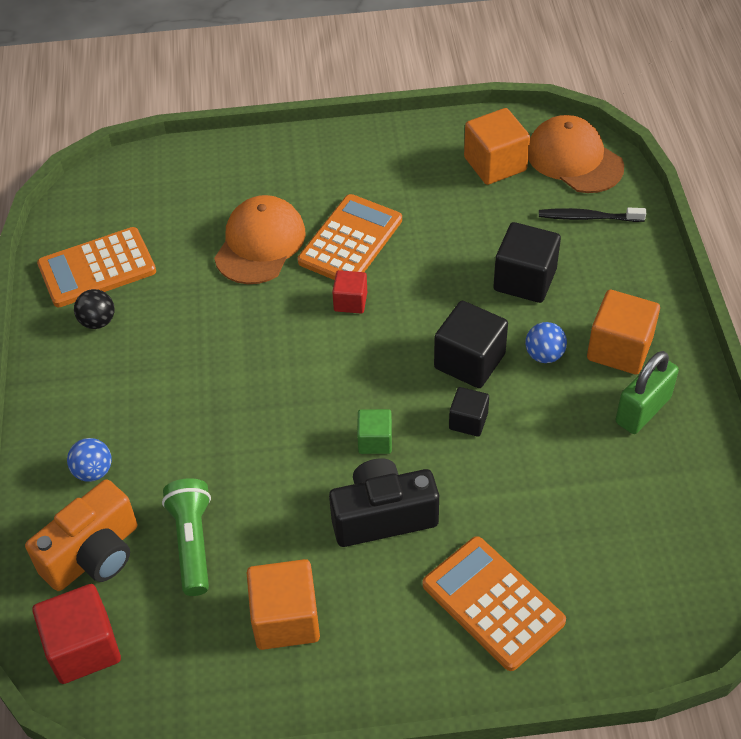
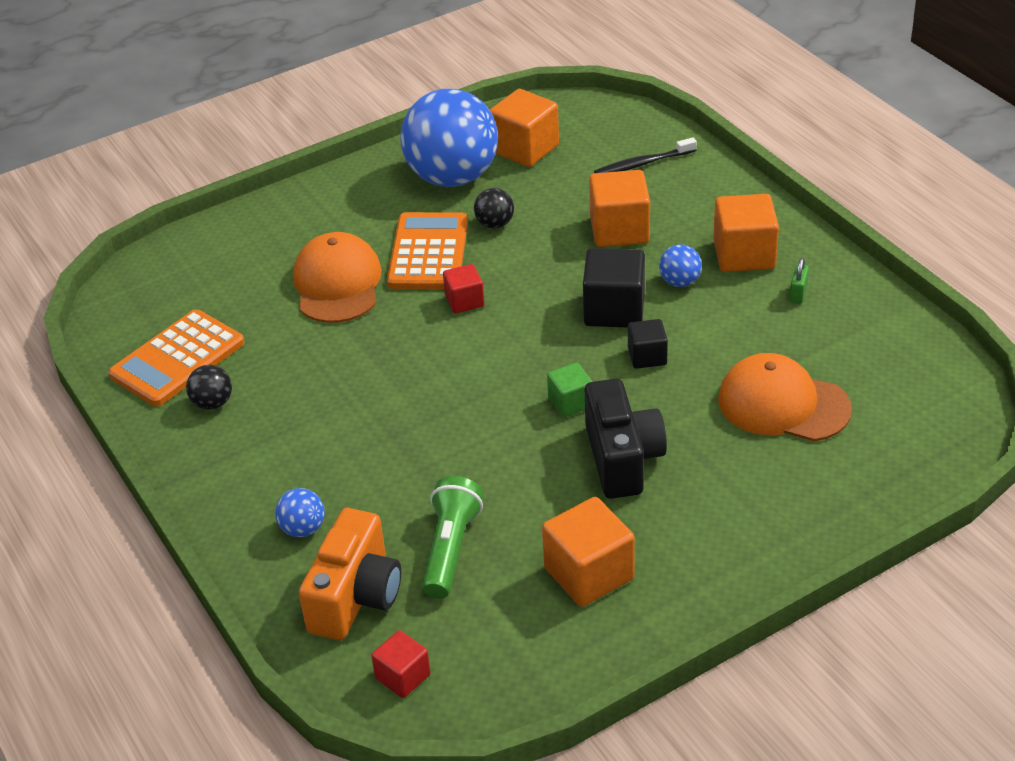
camera: 25 degrees left, 10 degrees down
(83, 647) = (403, 676): red cube -> red cube, size x0.58
(192, 542) = (450, 549): green flashlight -> green flashlight turned 45 degrees clockwise
(383, 516) = (622, 459): black camera -> black camera turned 120 degrees clockwise
(416, 171) = (452, 177): none -> blue ball
(422, 233) = (495, 224): none -> black ball
(493, 603) = (772, 487): orange calculator -> none
(525, 280) = (619, 230): black cube -> orange cube
(574, 159) = (597, 123): orange cap -> orange cap (783, 404)
(643, 410) = (798, 294): green padlock -> green padlock, size x0.49

